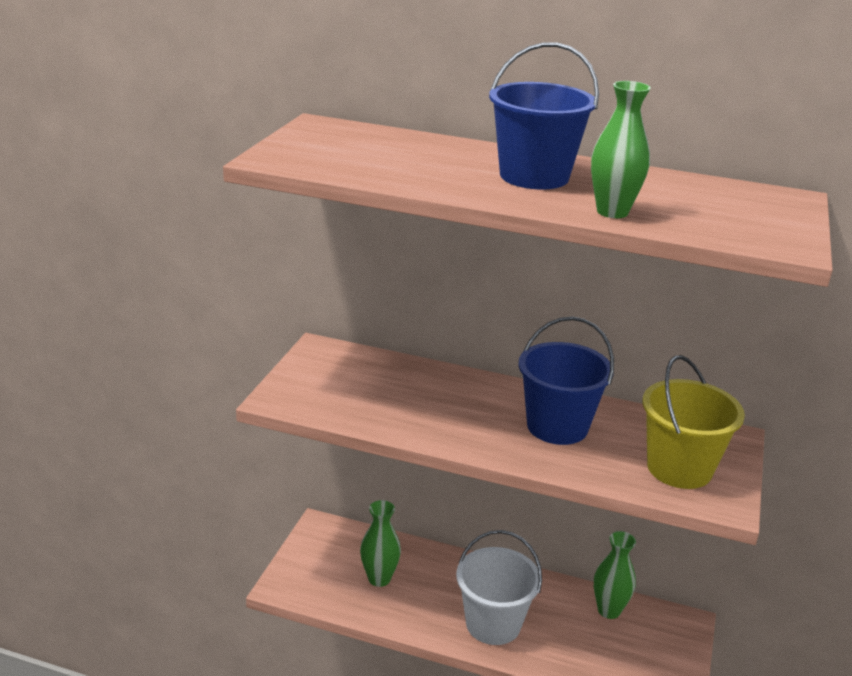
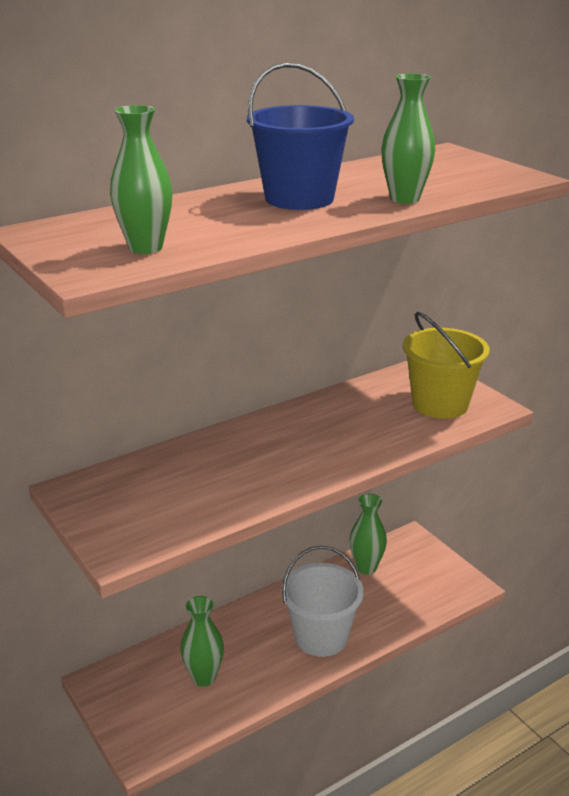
camera: 50 degrees left, 0 degrees up
(341, 160) = (145, 248): none -> green vase
(557, 426) = (337, 427): blue bucket -> none

